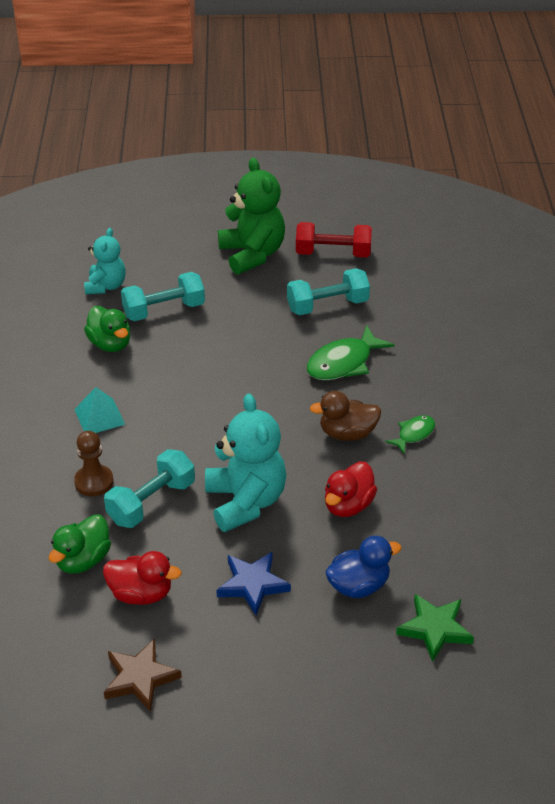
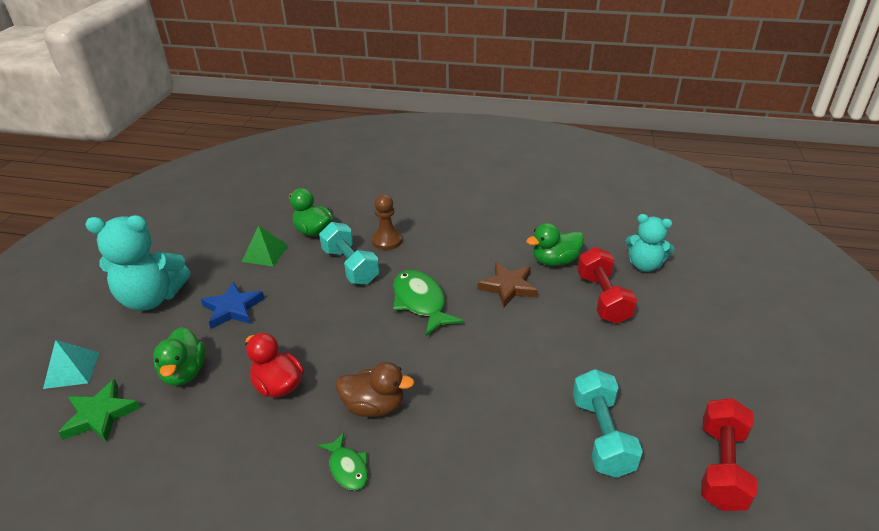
camera: 105 degrees right, 5 degrees down
(99, 416) = (460, 248): turquoise pyramid -> turquoise pyramid (72, 370)
(140, 678) = (196, 247): brown star -> brown star (508, 287)
(141, 593) = (265, 253): red duck -> green pyramid
(164, 310) = (603, 298): turquoise dumbbell -> red dumbbell
(245, 502) = (321, 317): turquoise teddy bear -> turquoise teddy bear (152, 298)
(252, 254) = (710, 381): green teddy bear -> none
(343, 363) = (489, 428): green fish -> green fish (421, 302)
(347, 433) = (374, 406): brown duck -> brown duck turned 90 degrees clockwise
(358, 585) = (184, 373): blue duck -> green duck

